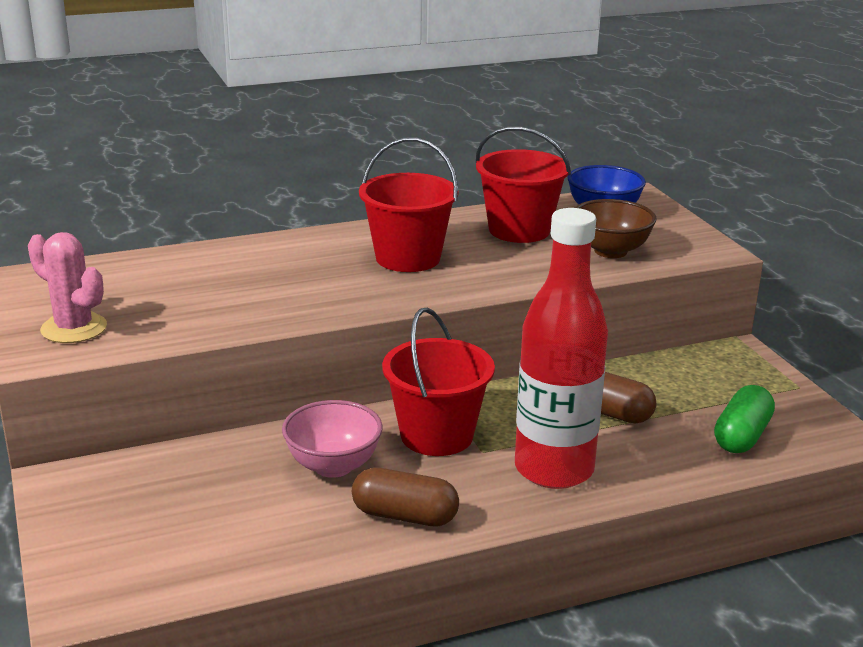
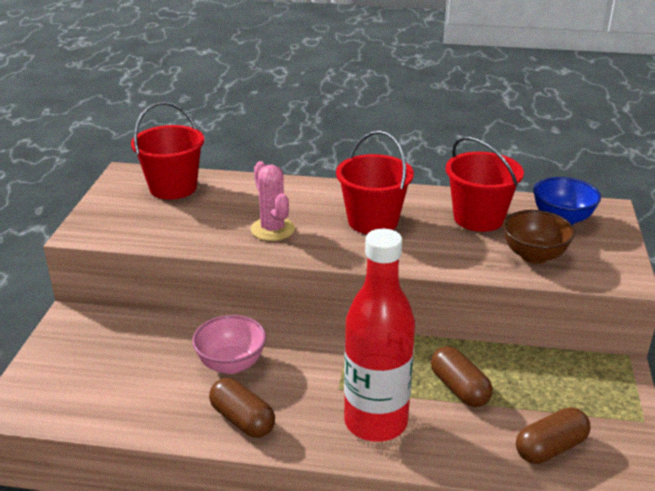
camera: 30 degrees right, 5 degrees up
(74, 328) = (117, 219): pink cactus -> pink cactus (272, 229)
(436, 435) = (318, 364): red bucket -> red bucket (173, 187)
(742, 436) = (550, 448): green capsule -> brown capsule

